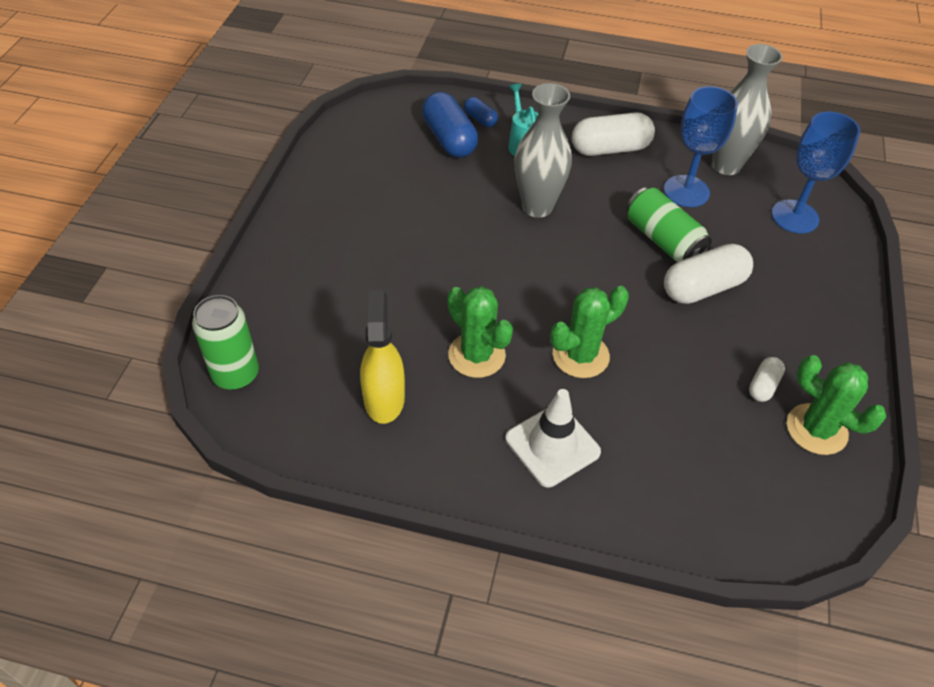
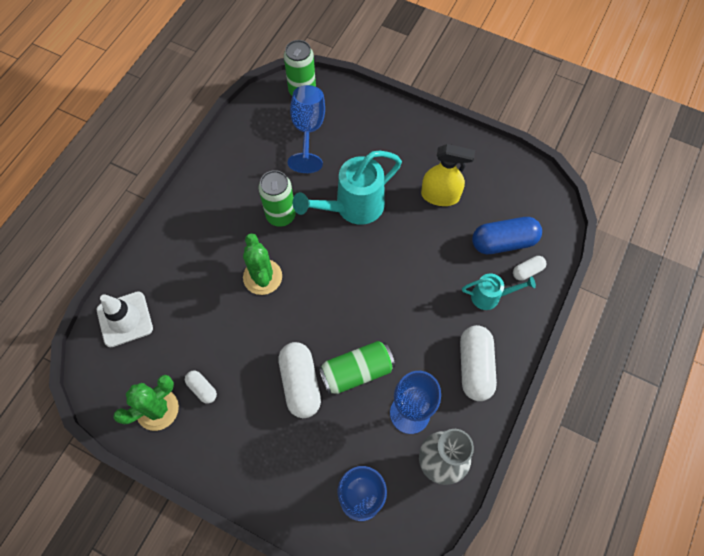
camera: 105 degrees right, 15 degrees up
(315, 352) = (308, 130): none -> blue goblet
(384, 399) = (263, 160): yellow spray bottle -> yellow spray bottle (440, 196)
(440, 278) = (353, 207): none -> turquoise watering can
(476, 355) = (281, 215): green cactus -> green can
(480, 119) = (527, 271): blue capsule -> white capsule
(537, 207) = (412, 288): grey vase -> none
(552, 445) = (201, 241): white traffic cone -> white traffic cone (125, 319)

